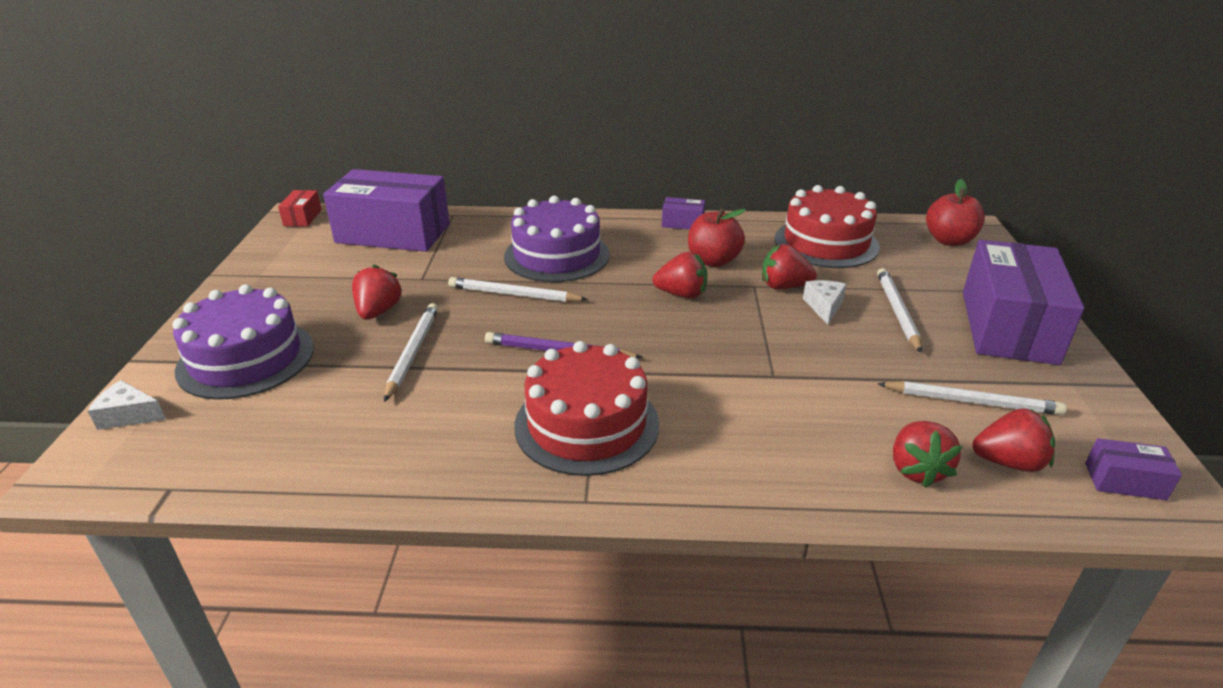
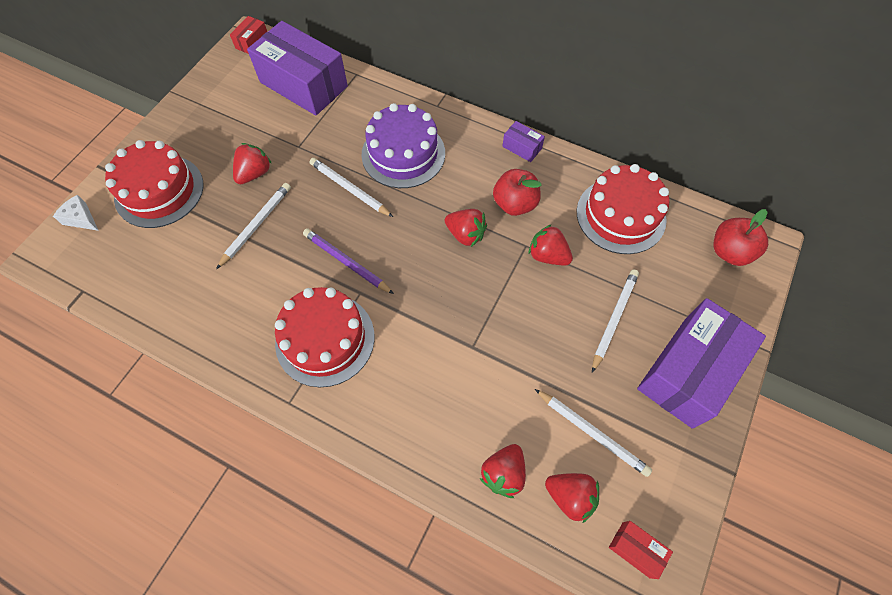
camera: 25 degrees right, 30 degrees up
(246, 358) = (159, 191): purple cake -> red cake
(824, 307) = (561, 291): white cheese -> none
(1125, 481) = (636, 549): purple box -> red box

